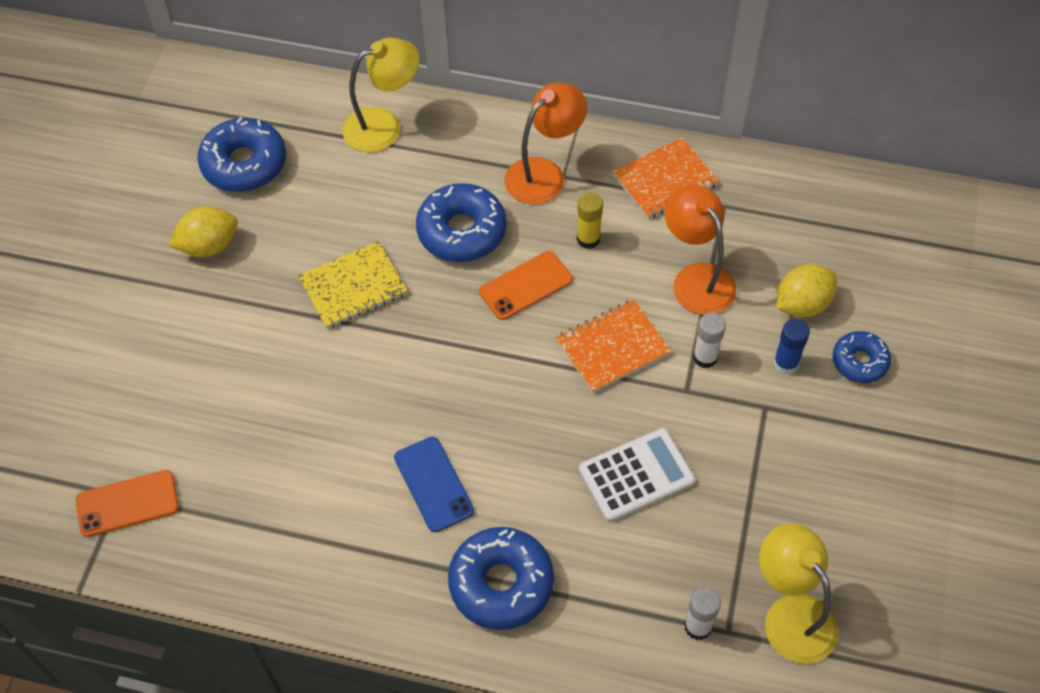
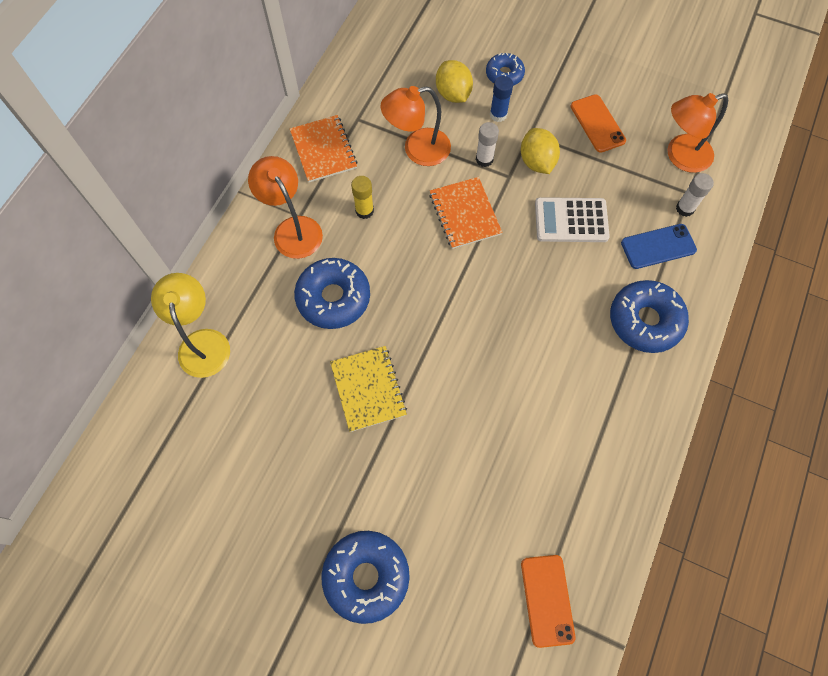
camera: 80 degrees left, 10 degrees up
(209, 246) = (293, 509): yellow lemon -> yellow lemon (536, 162)
(244, 164) = (208, 468): blue donut -> blue donut (366, 576)
(433, 484) = (560, 354): blue phone -> blue phone (658, 246)
(525, 285) = (397, 261): orange phone -> orange phone (597, 123)
(636, 475) = (571, 220): white calculator -> white calculator turned 75 degrees counterclockwise
(791, 615) = (680, 156): yellow lamp -> orange lamp

